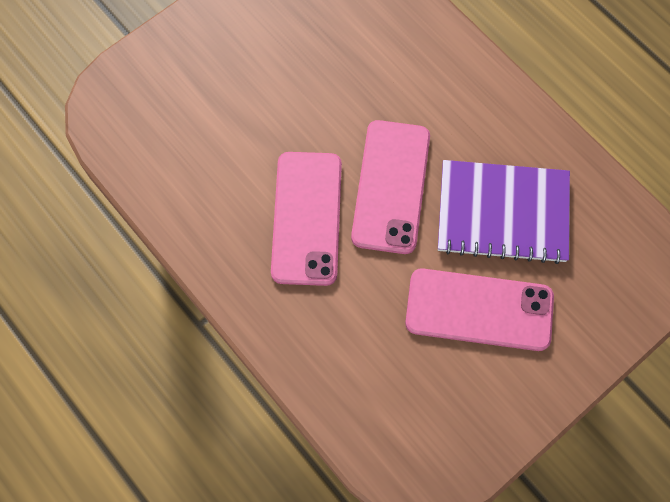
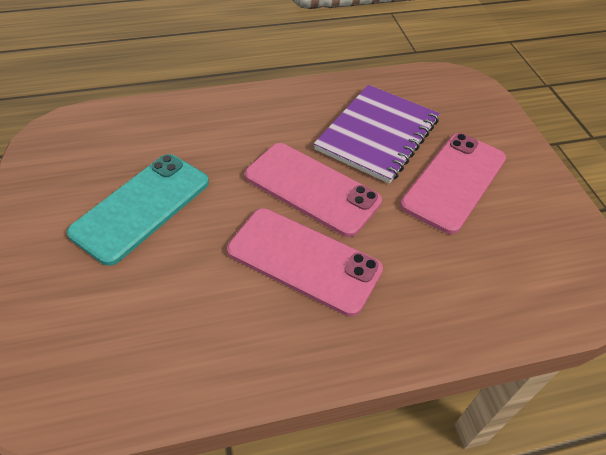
camera: 65 degrees left, 20 degrees down
(290, 66) = (141, 207): none -> turquoise phone

